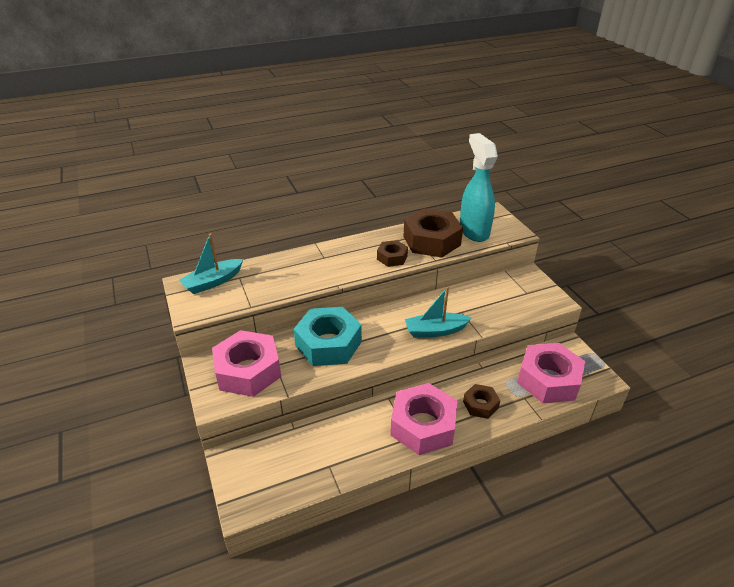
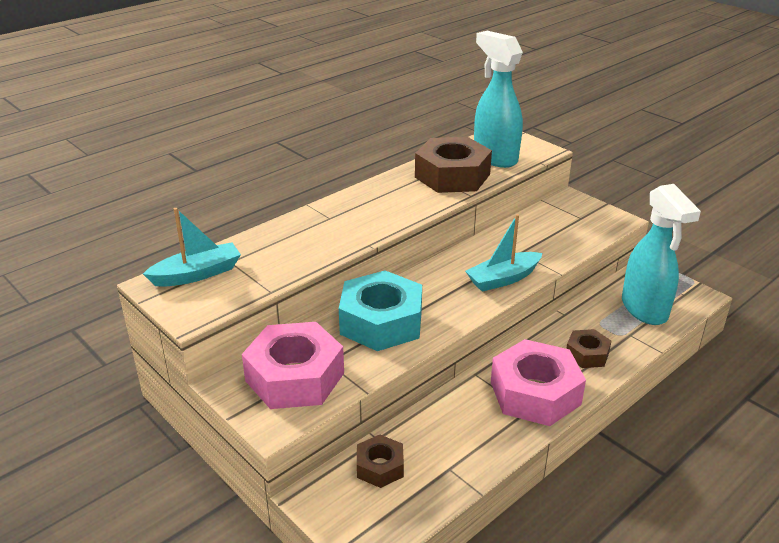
camera: 20 degrees left, 5 degrees down
(213, 282) = (197, 274): turquoise boat -> turquoise boat turned 150 degrees counterclockwise
(392, 257) = (417, 202): brown nut -> brown nut (380, 467)
(548, 380) = (644, 310): pink nut -> turquoise spray bottle

